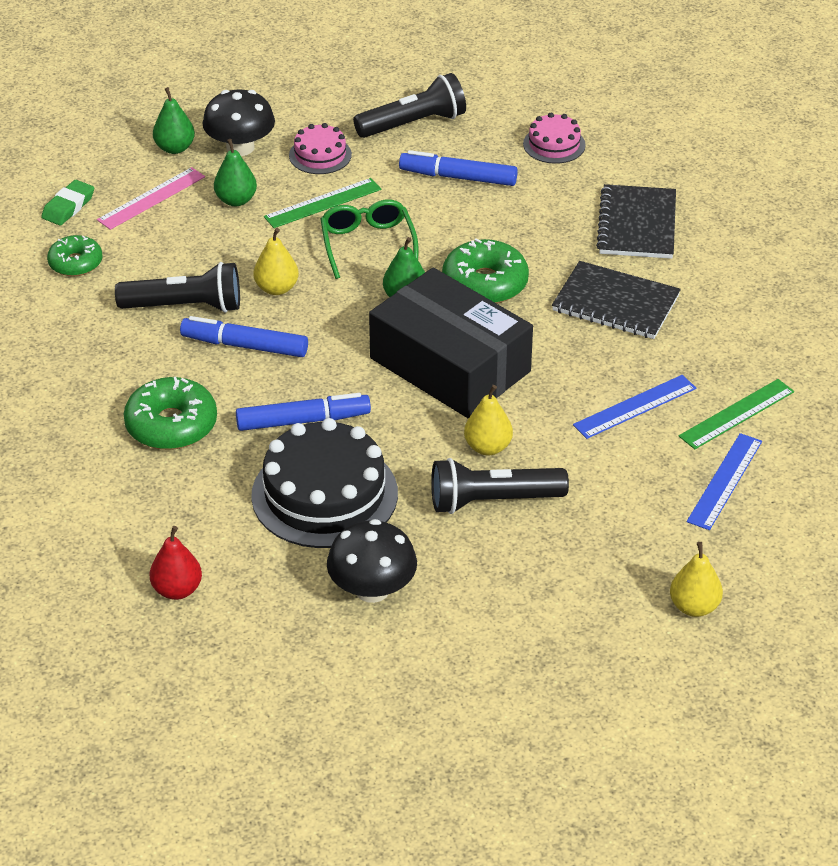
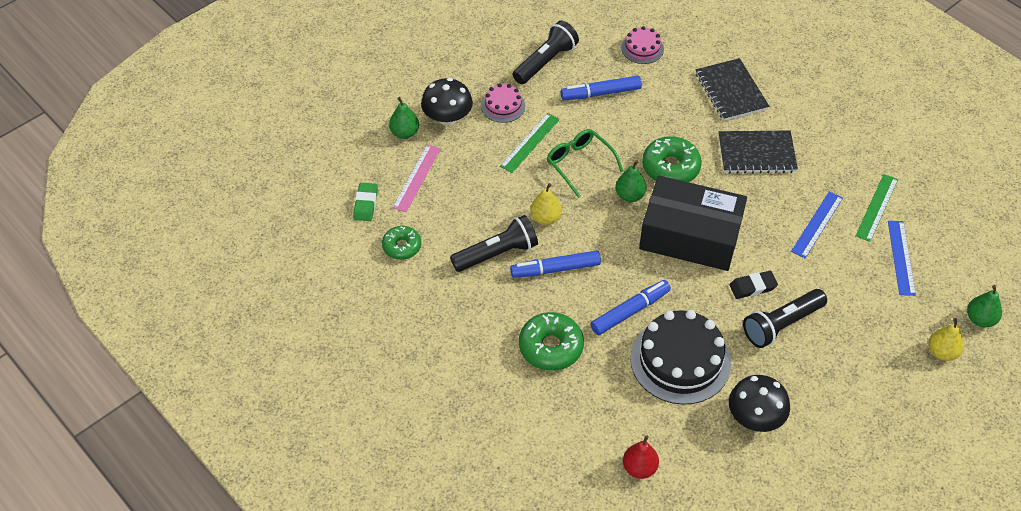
camera: 25 degrees left, 10 degrees up
(236, 200) = (473, 160): green pear -> green pear (980, 319)
(488, 447) = (753, 287): yellow pear -> black eraser

